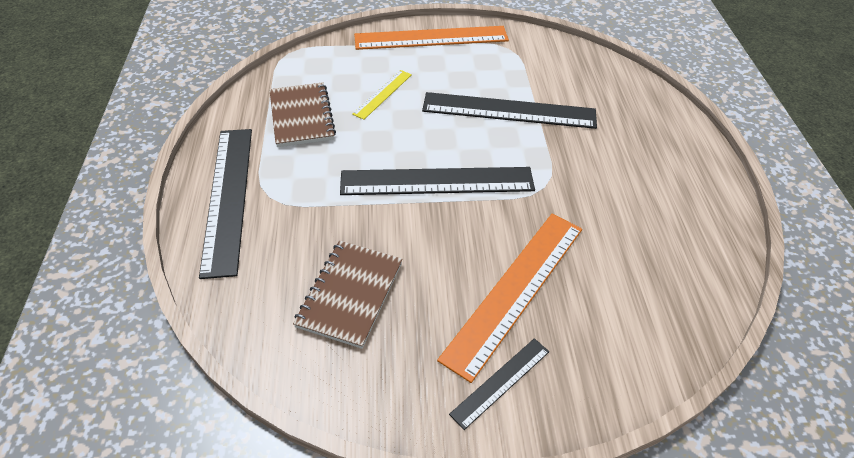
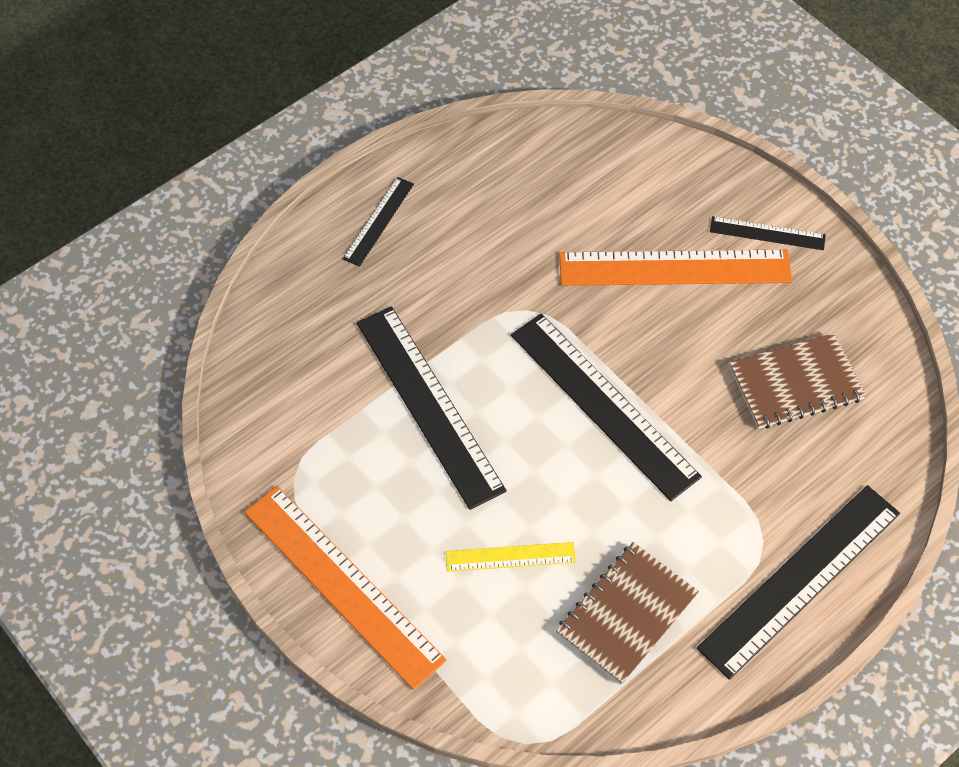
camera: 125 degrees left, 10 degrees up
(677, 156) = (379, 221): none -> black ruler

